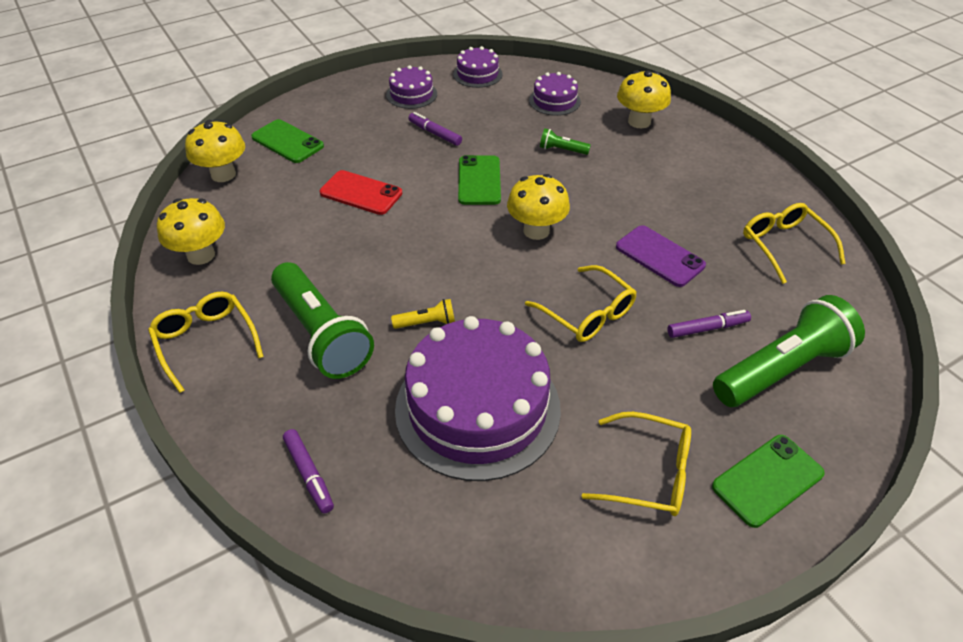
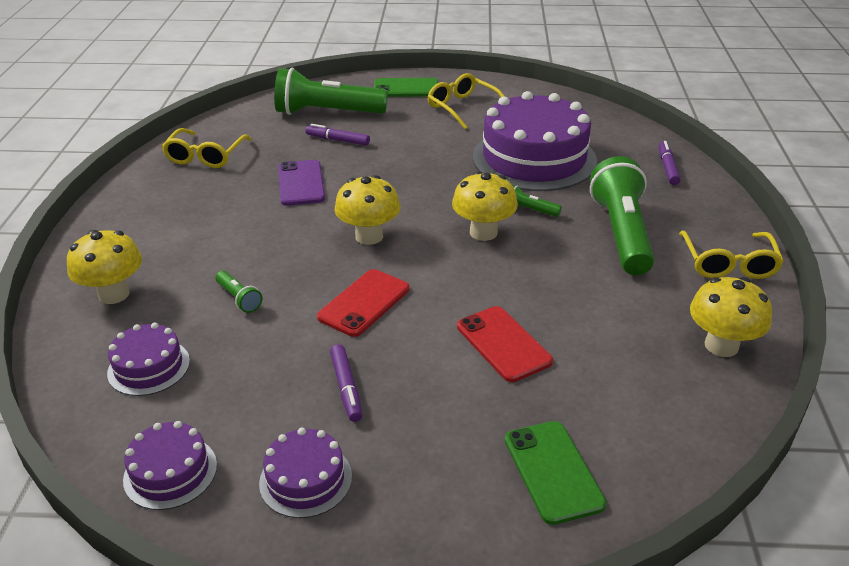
camera: 145 degrees left, 10 degrees down
(223, 174) = (669, 452): yellow mushroom -> yellow mushroom (483, 232)
(426, 323) = (529, 210): yellow flashlight -> green flashlight
(479, 180) = (364, 303): green phone -> red phone
(587, 314) = (404, 173): yellow glasses -> none

